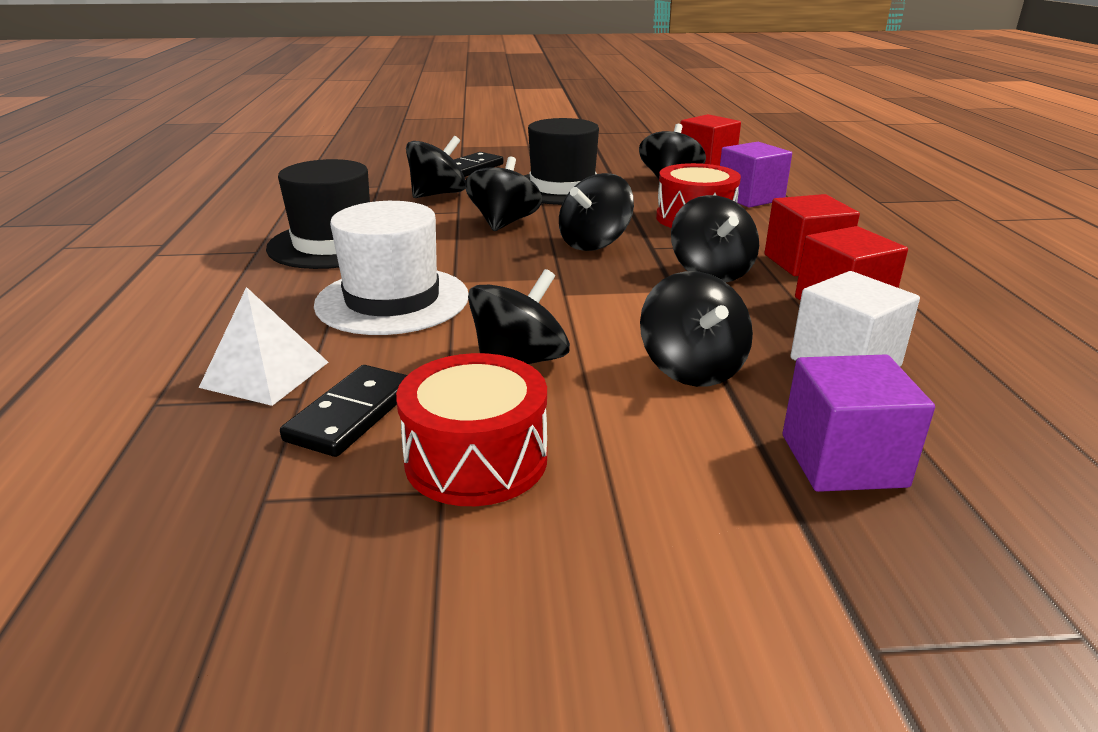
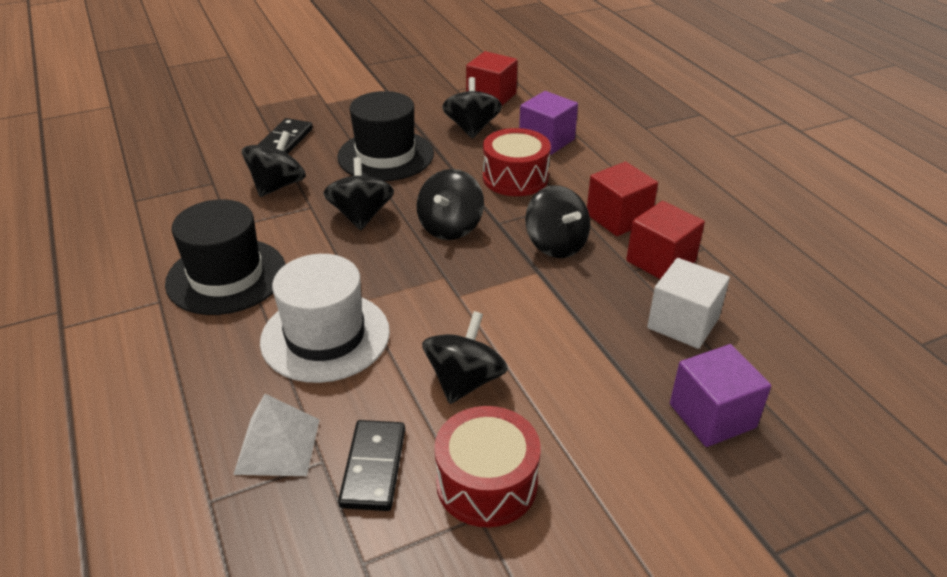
camera: 20 degrees left, 10 degrees up
(692, 368) = (587, 355): black spinning top -> none

